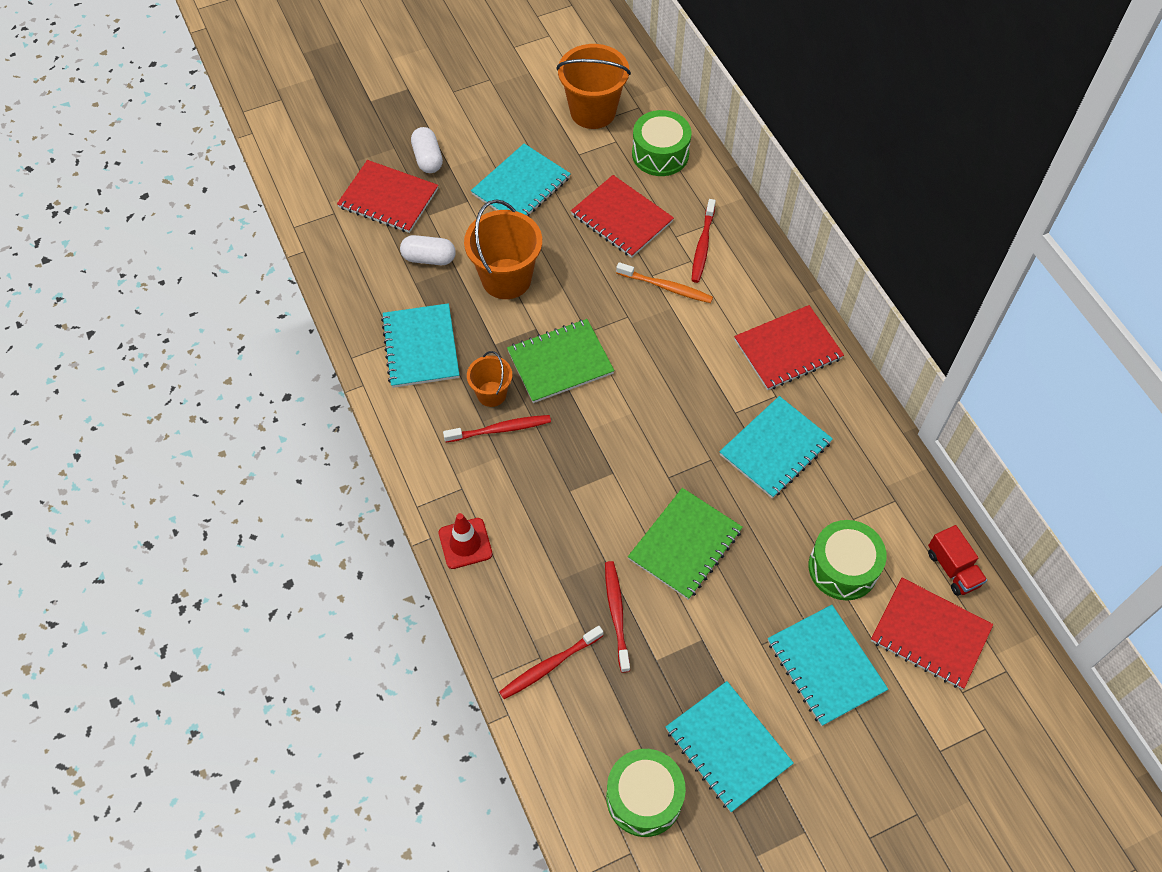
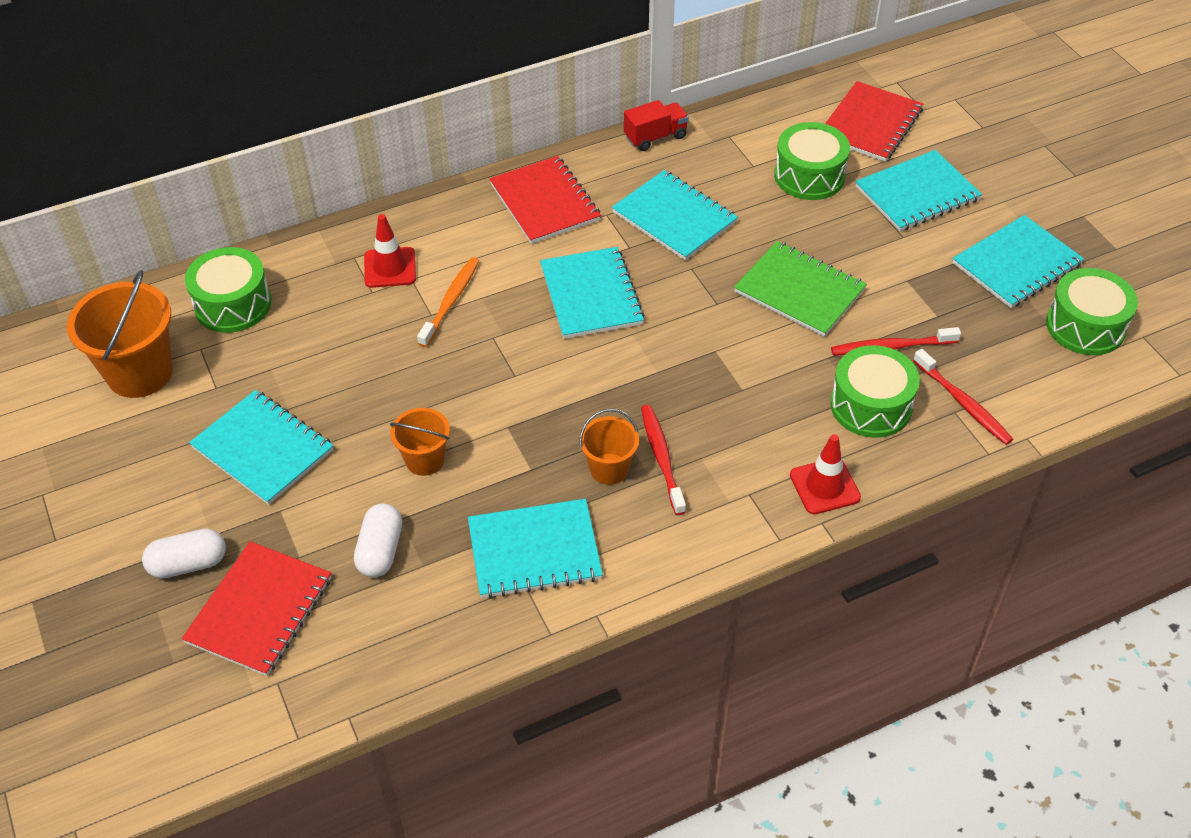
camera: 90 degrees left, 10 degrees down
(506, 279) = (425, 460): orange bucket -> orange bucket, size x0.56
(549, 588) = (871, 405): none -> green drum
(560, 362) = (561, 401): green notebook -> none
(621, 218) = (336, 342): red notebook -> none
(675, 383) = (591, 295): none -> turquoise notebook
(702, 246) = (390, 268): red toothbrush -> red traffic cone
(953, 569) = (799, 105): red truck -> red truck (655, 137)

